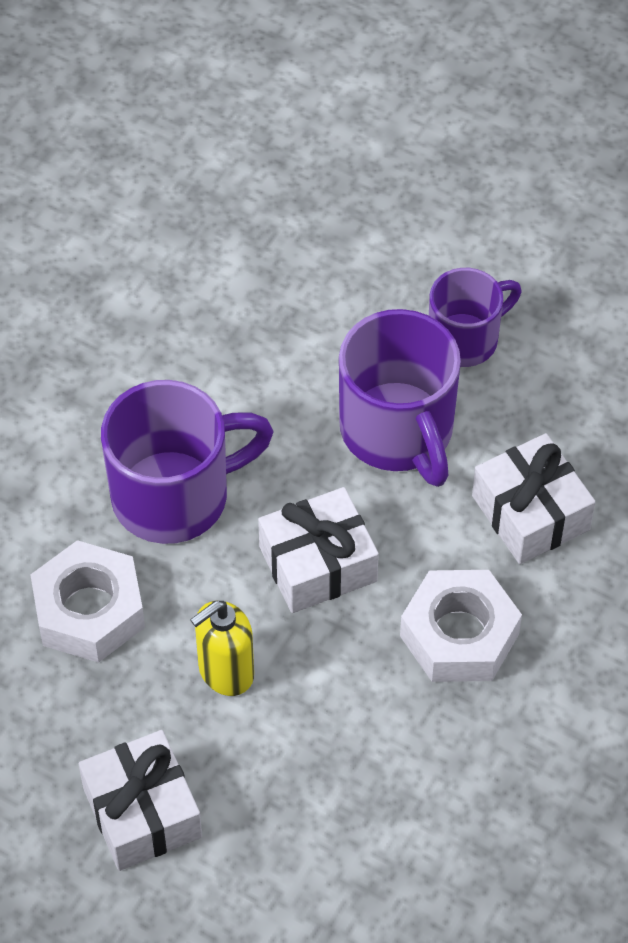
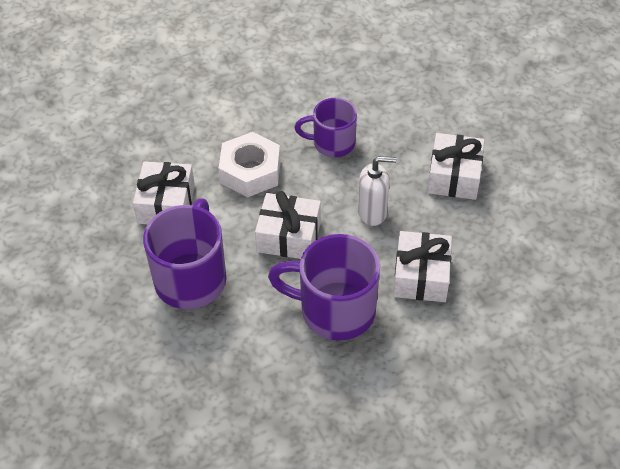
camera: 145 degrees left, 5 degrees down
(89, 611) = (421, 276): white nut -> white gift
(225, 672) = (373, 213): yellow soap dispenser -> white soap dispenser
(465, 339) = (110, 307): purple mug -> purple mug (332, 143)

